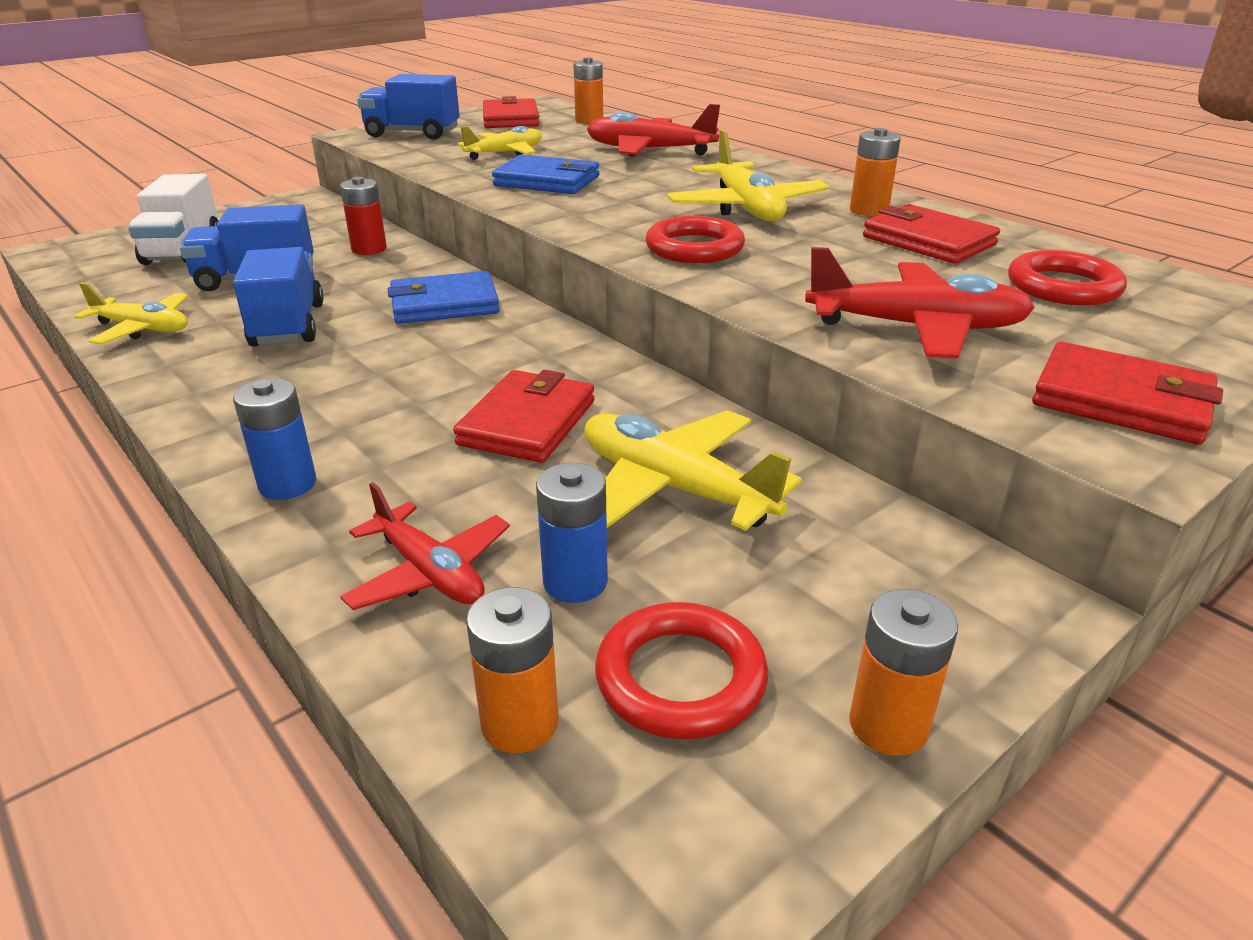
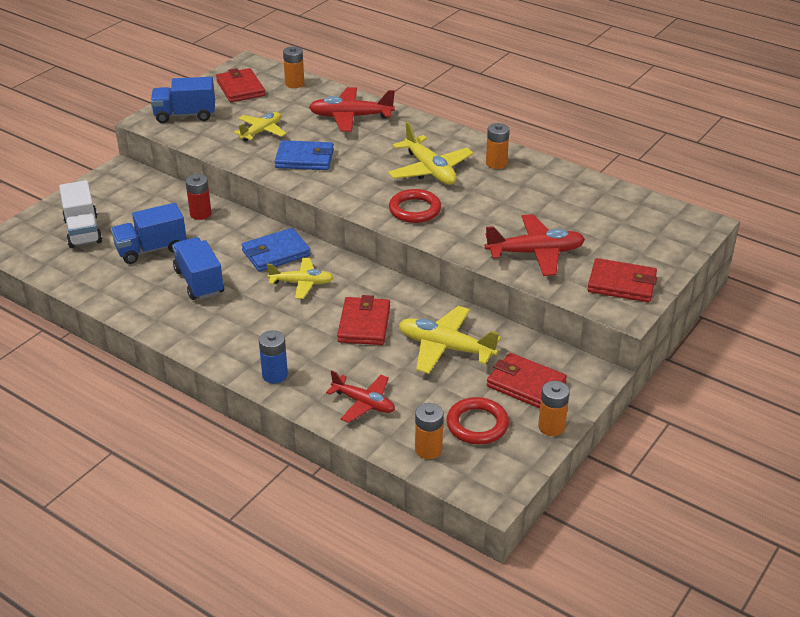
camera: 15 degrees left, 5 degrees up
(142, 329) = (119, 297): yellow plane -> yellow plane (301, 283)
(575, 582) = (423, 396): blue battery -> none
(928, 241) = (531, 187): red wallet -> red wallet (526, 384)
(1063, 287) = (598, 214): red ring -> none

